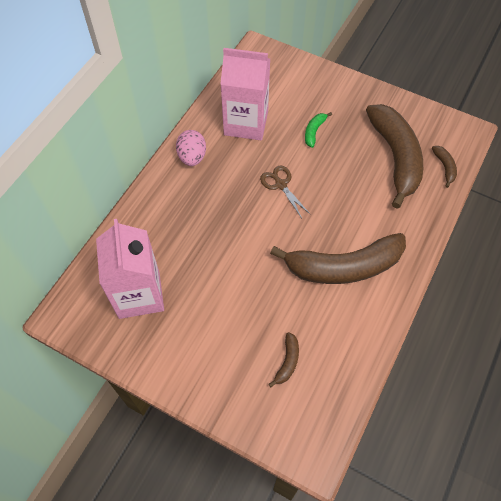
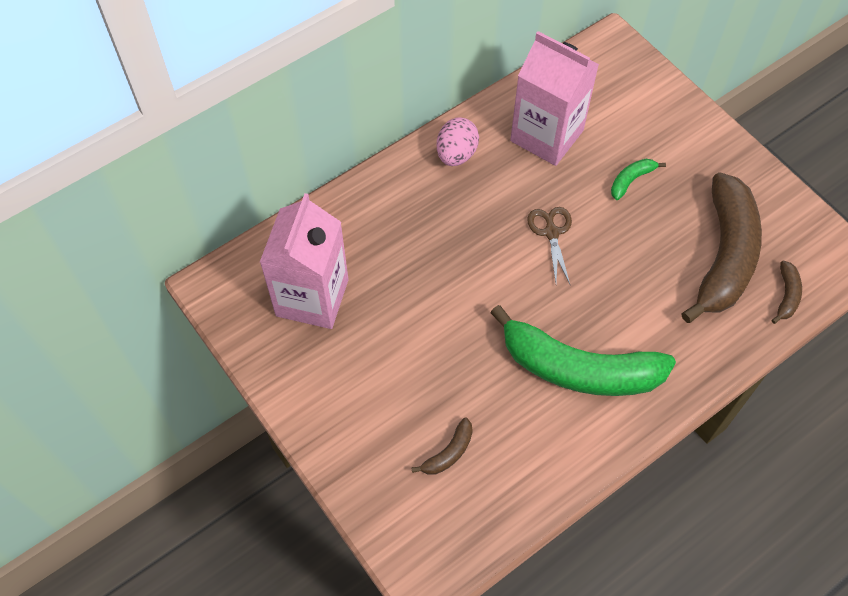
camera: 25 degrees right, 0 degrees up
(343, 267) = (579, 368): brown banana -> green banana

